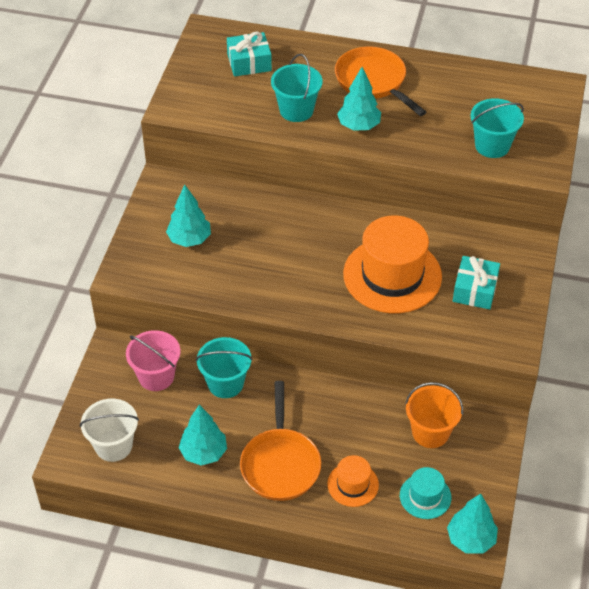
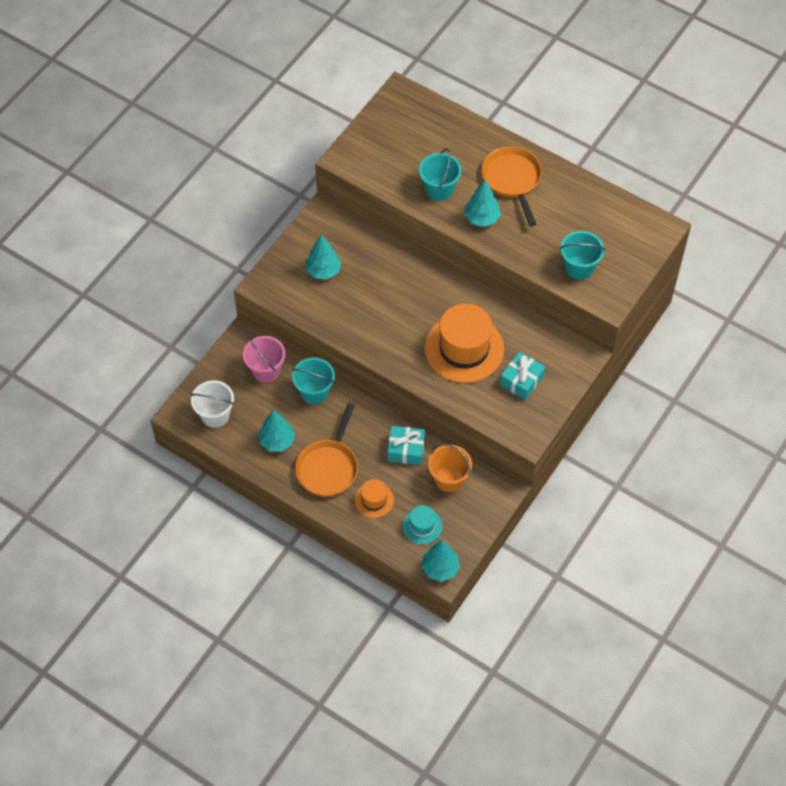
camera: 20 degrees right, 10 degrees up
(249, 62) = (421, 133): turquoise gift -> turquoise gift (406, 449)

